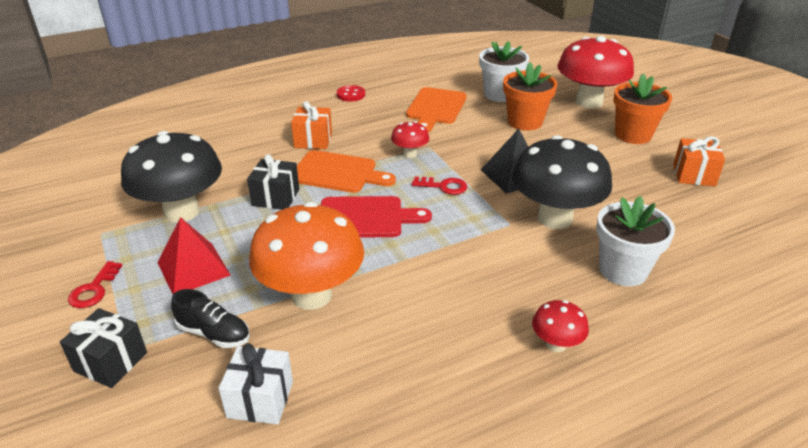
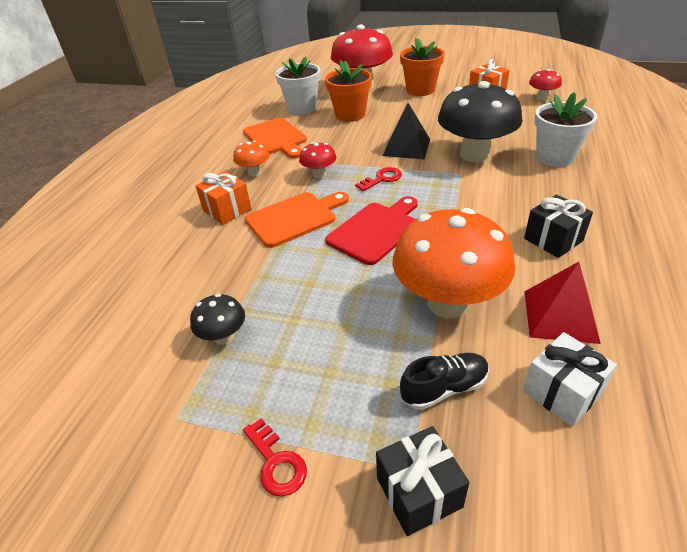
camera: 45 degrees left, 5 degrees up
(181, 212) = (223, 336): black mushroom -> black mushroom, size x0.46
(193, 269) = (329, 364): red pyramid -> red pyramid (560, 316)
(276, 197) = (283, 266): black gift -> black gift (553, 239)
(351, 95) = (191, 164): red button -> none
(374, 125) = (254, 172): none -> orange mushroom
(556, 344) = (607, 214): red mushroom -> red mushroom (542, 98)

